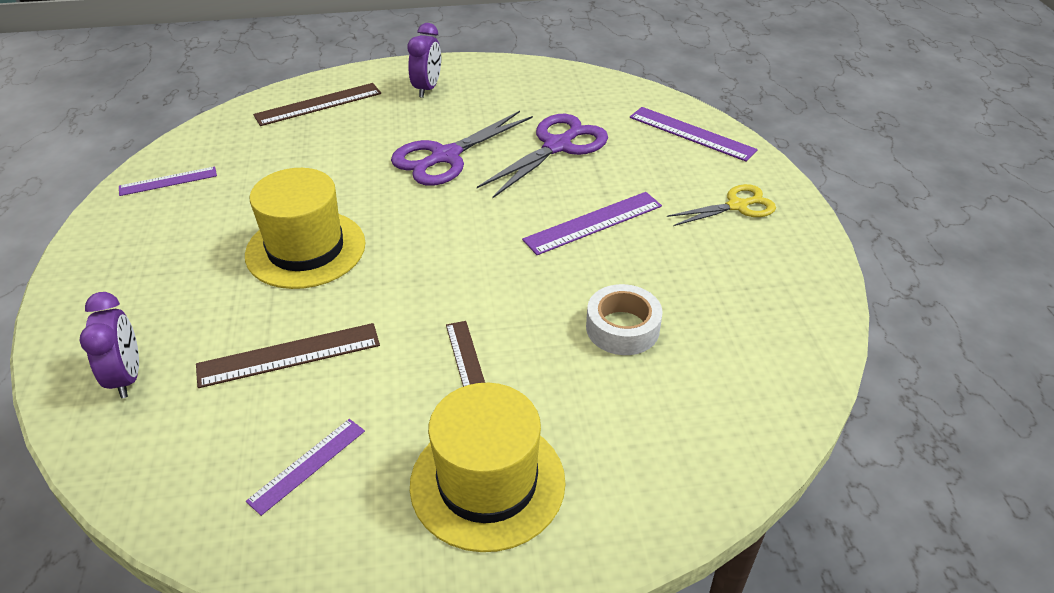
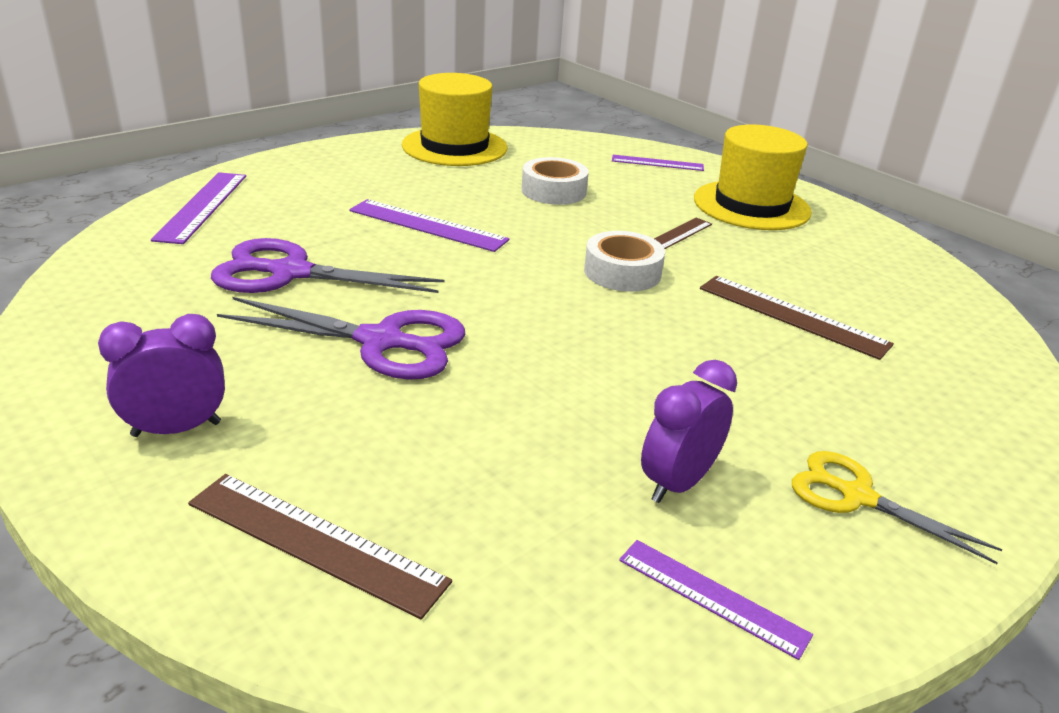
camera: 125 degrees left, 10 degrees down
(127, 377) = (955, 392): purple clock -> purple clock (677, 483)
(306, 249) = (666, 371): yellow hat -> yellow hat (454, 147)
(307, 465) = (850, 266): purple ruler -> purple ruler (657, 163)
(435, 293) = (622, 272): none -> white tape
(737, 206) = (334, 172): yellow scissors -> yellow scissors (857, 496)

